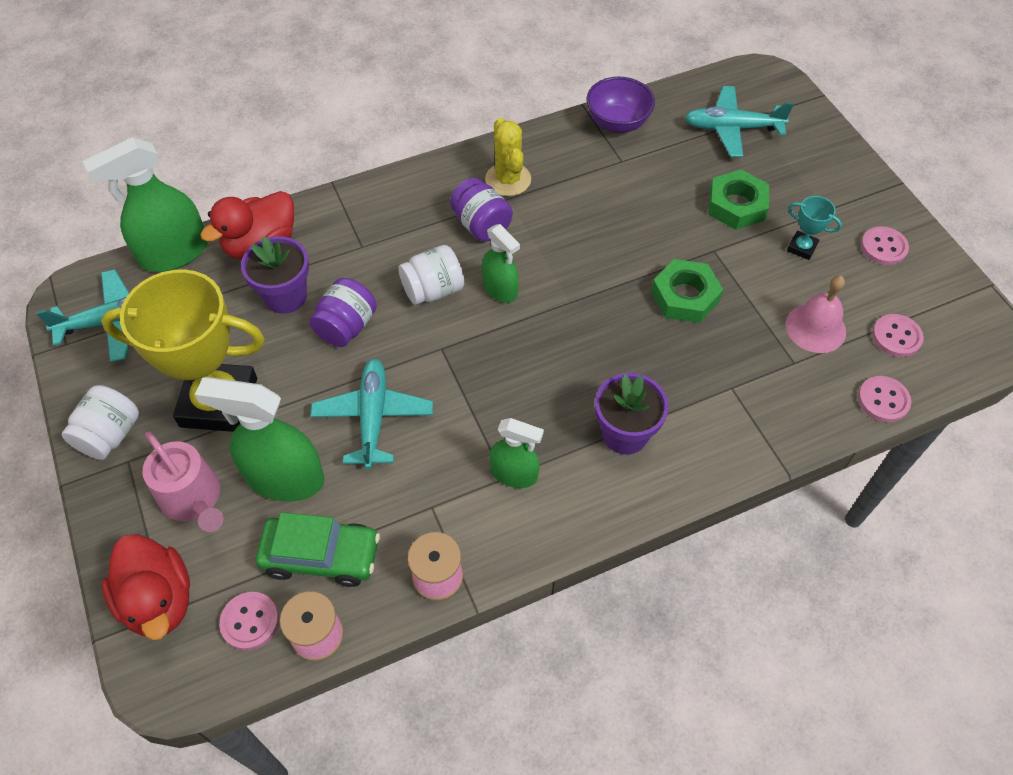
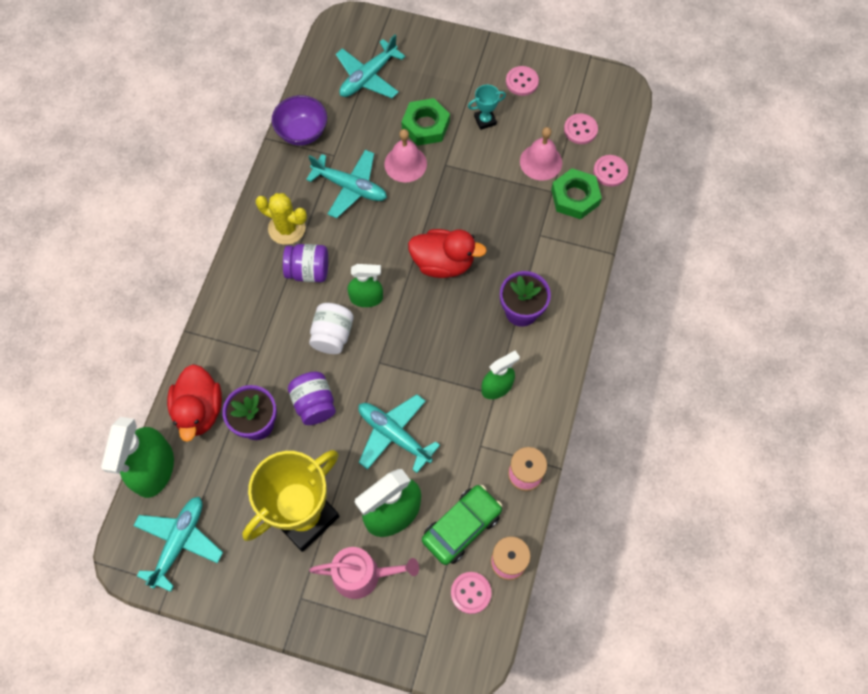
camera: 50 degrees left, 10 degrees up
(110, 435) = (271, 597): white jar -> none
(159, 600) = (415, 636): red duck -> red duck (443, 263)
(603, 195) = (350, 187): none -> turquoise plane
(677, 219) = (405, 164): none -> pink bell
(685, 296) = (462, 206): green nut -> green nut (575, 197)

